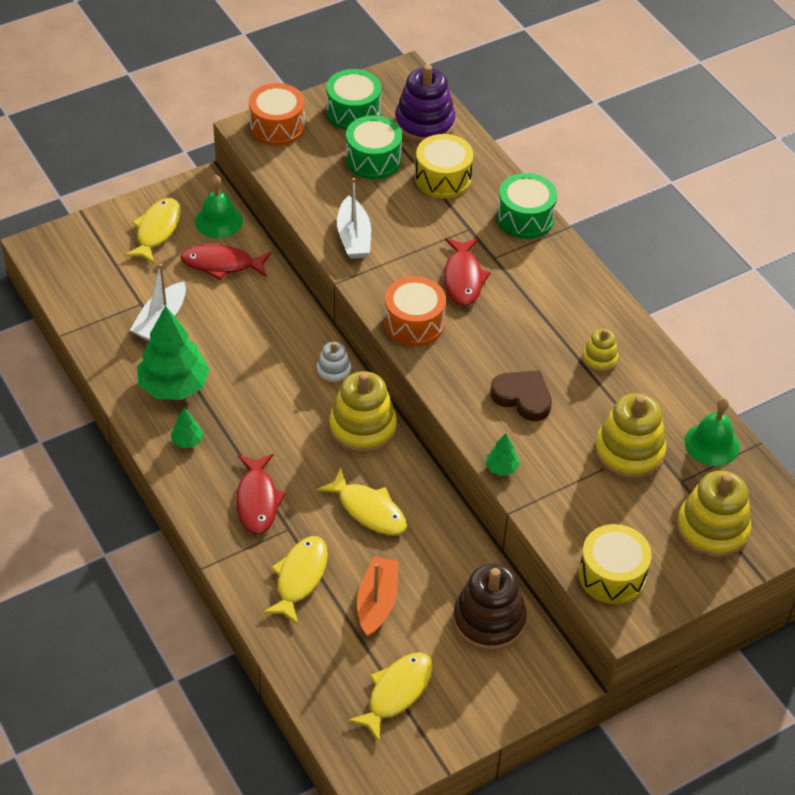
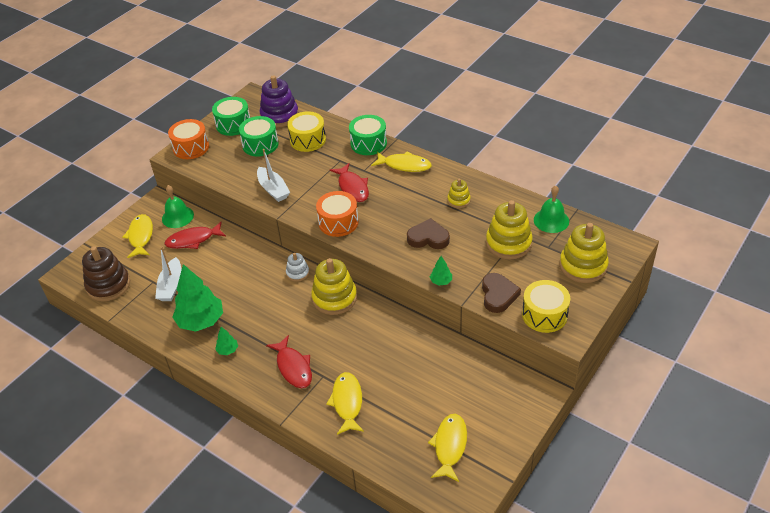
camera: 20 degrees left, 5 degrees down
(368, 510) = (366, 344): yellow fish -> yellow fish (404, 165)
(377, 602) = (404, 396): orange boat -> none
(489, 620) = (478, 377): brown stacking toy -> brown stacking toy (108, 285)
(567, 520) = (498, 295): none -> brown heart

